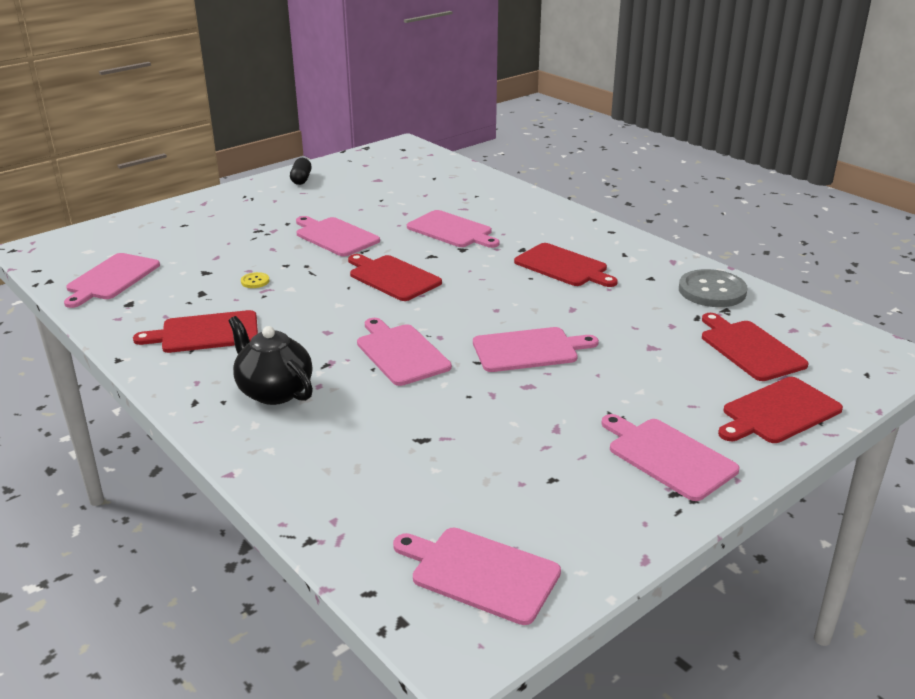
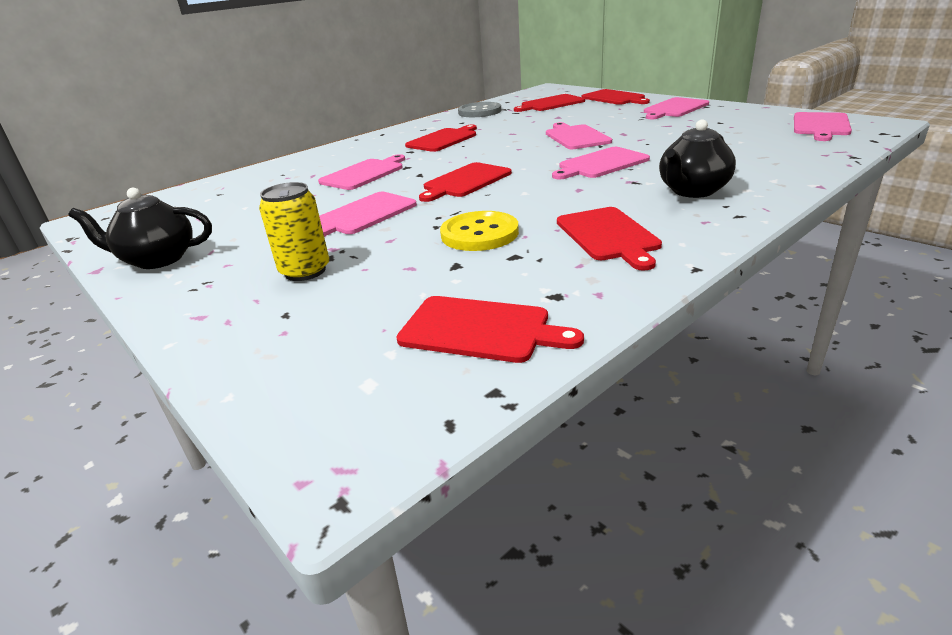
camera: 90 degrees left, 0 degrees up
(111, 278) = (480, 329): pink cutting board -> red cutting board
(241, 224) = (305, 271): none -> yellow can
(255, 281) = (479, 234): yellow button -> yellow button, size x2.31
(301, 179) = (158, 259): black capsule -> black teapot

